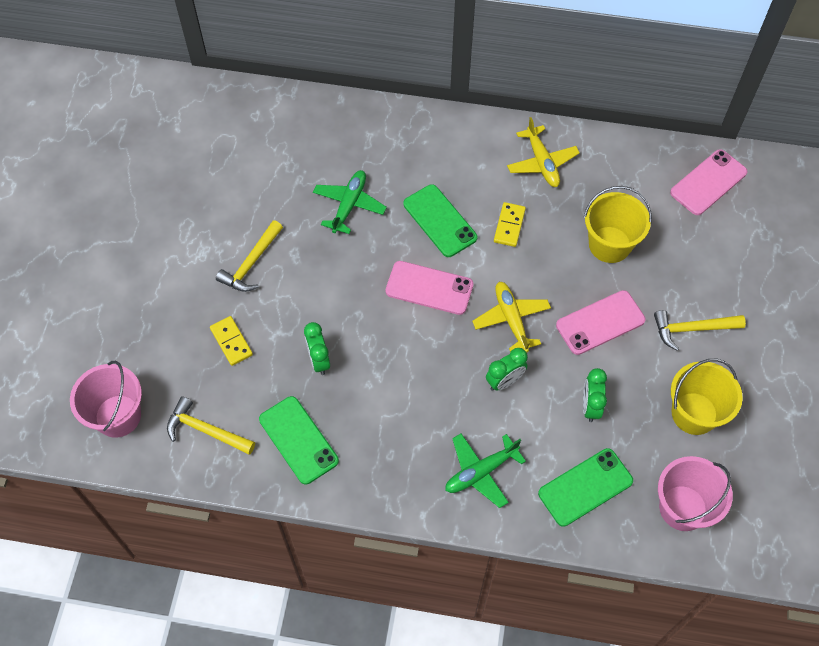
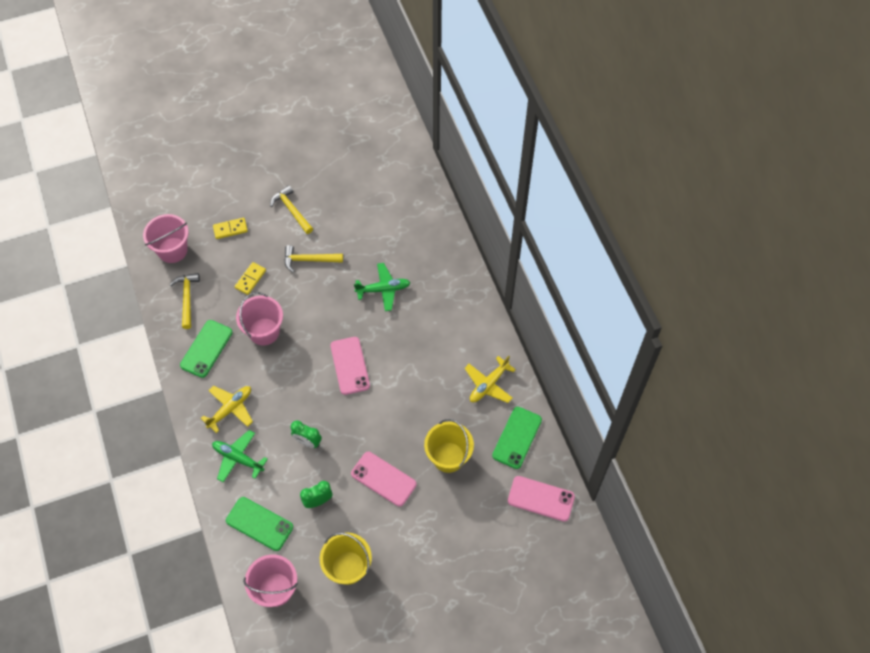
camera: 60 degrees right, 0 degrees up
(319, 360) = (264, 331): green clock -> pink bucket
(440, 221) = (403, 346): green phone -> green phone (517, 438)
(509, 226) = (425, 389): yellow domino -> yellow domino (230, 229)
(511, 319) = (355, 424): yellow plane -> yellow plane (230, 409)
(692, 329) = (412, 539): yellow hammer -> yellow hammer (292, 210)

